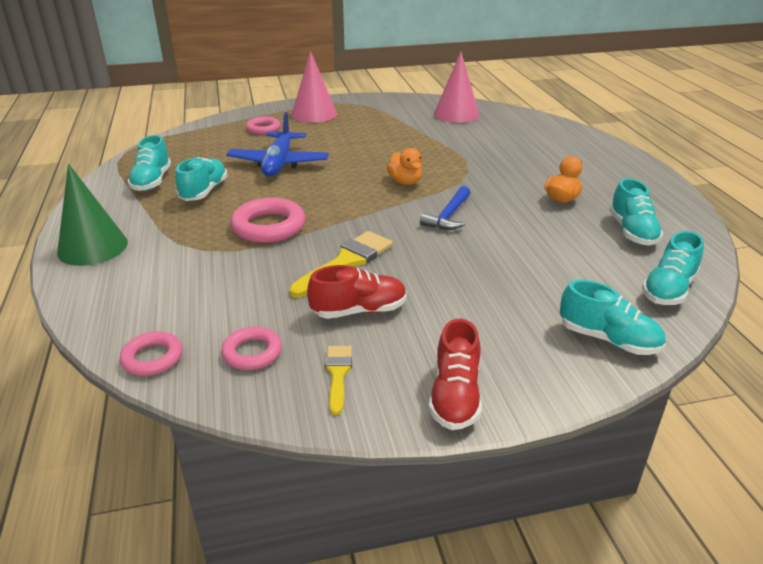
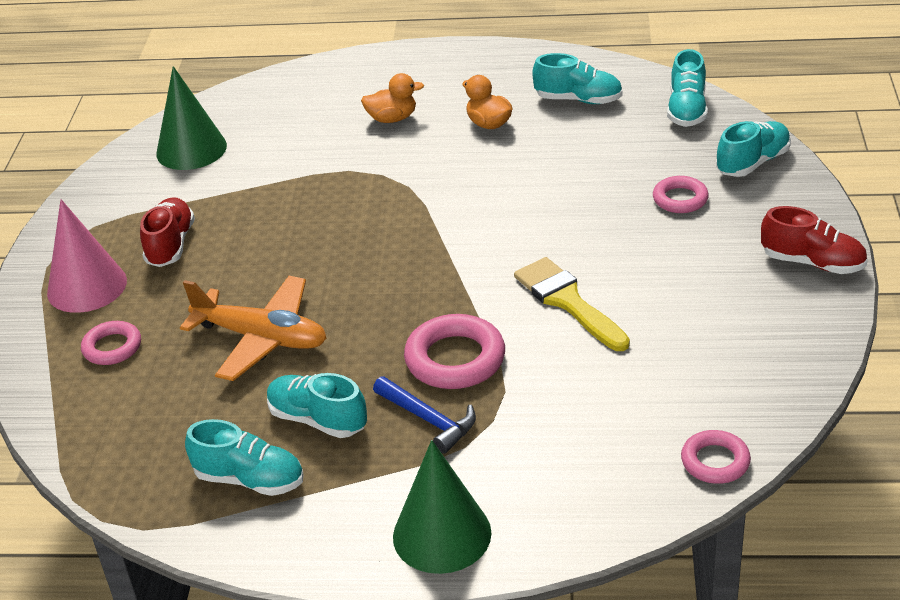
camera: 70 degrees left, 5 degrees up
(252, 352) = (722, 385): pink ring -> pink ring (680, 199)
(279, 163) = (261, 338): blue plane -> orange plane
(338, 374) = (769, 329): yellow brush -> none
(359, 310) = (667, 303): red shoe -> red shoe (170, 245)
(405, 182) = (386, 229): orange duck -> orange duck (392, 119)
(448, 216) = (492, 210): blue hammer -> blue hammer (428, 419)
(456, 114) = (191, 149): pink cone -> green cone
(668, 289) = (687, 110): turquoise shoe -> turquoise shoe turned 45 degrees clockwise

